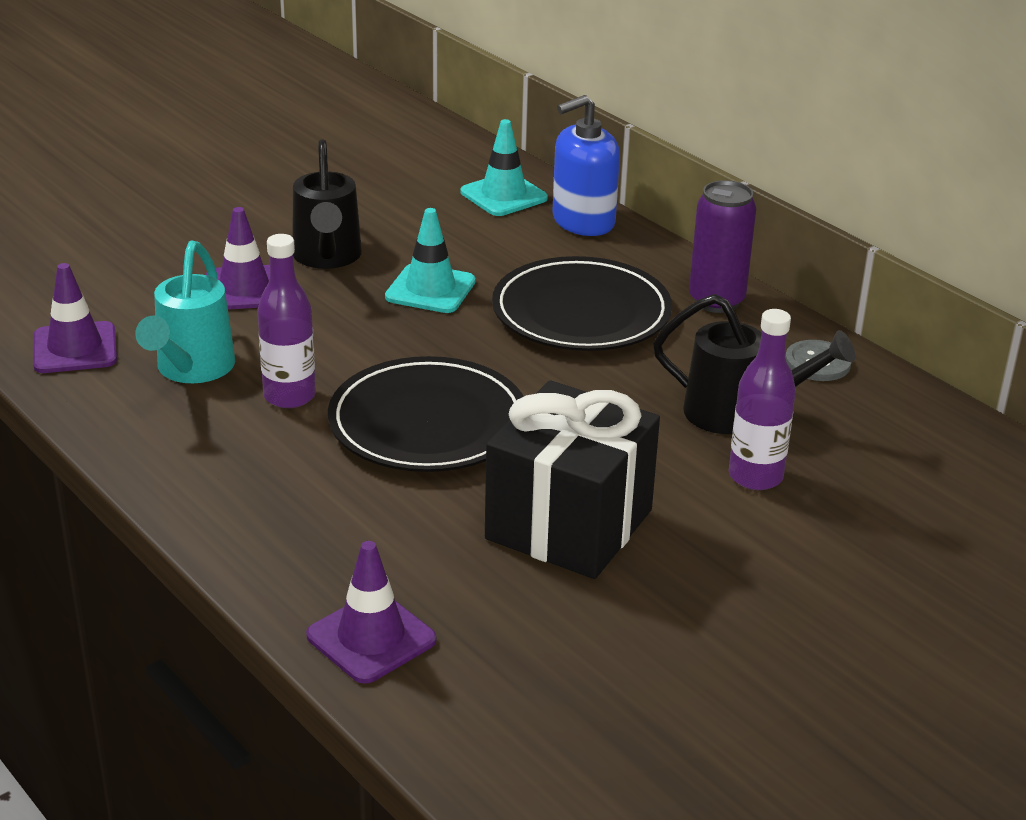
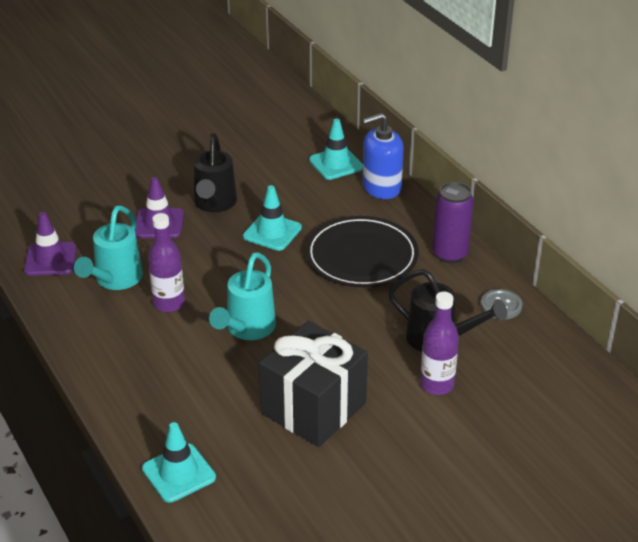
camera: 10 degrees right, 5 degrees up
(371, 638) = (178, 473): purple traffic cone -> turquoise traffic cone
(428, 423) = (247, 330): black plate -> turquoise watering can

